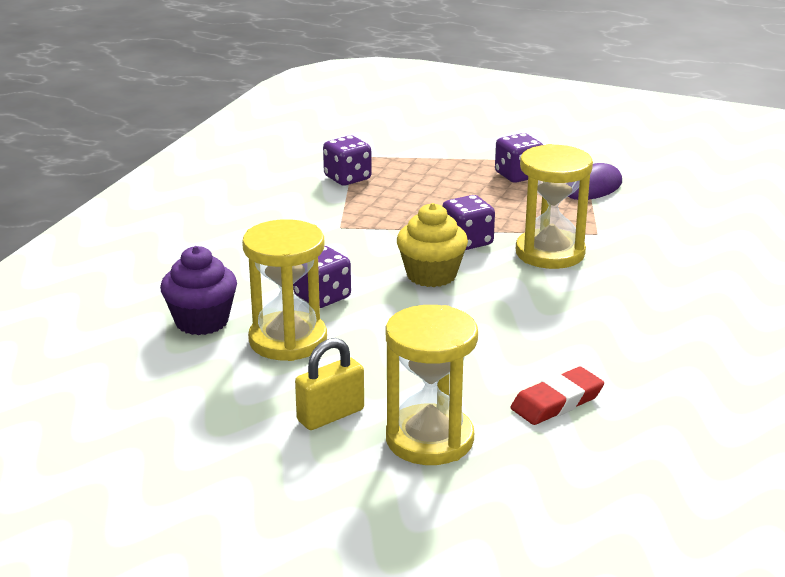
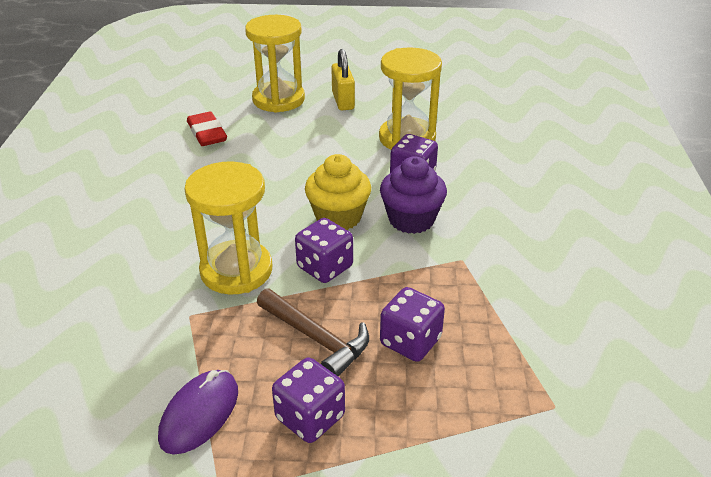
camera: 160 degrees right, 10 degrees up
(201, 321) = (478, 140): purple cupcake -> purple cupcake (411, 219)
(330, 415) = (343, 101): yellow padlock -> yellow padlock turned 45 degrees counterclockwise
(347, 178) = (522, 347): purple dice -> purple dice (410, 341)
(496, 205) = (316, 338): none -> brown hammer
(557, 402) = (207, 133): red eraser -> red eraser turned 60 degrees counterclockwise

